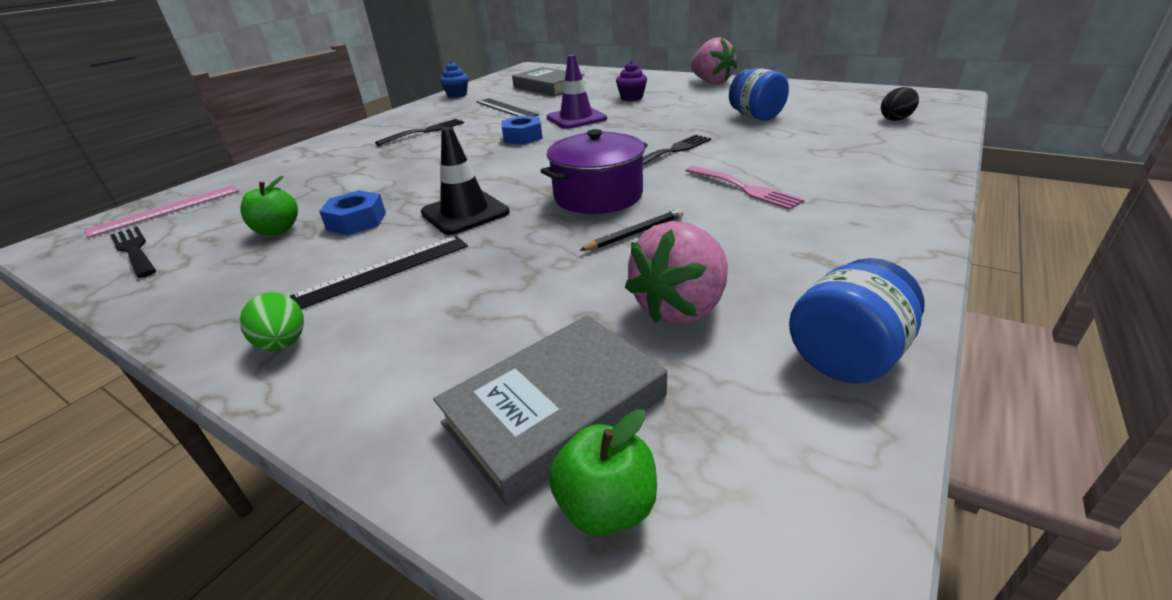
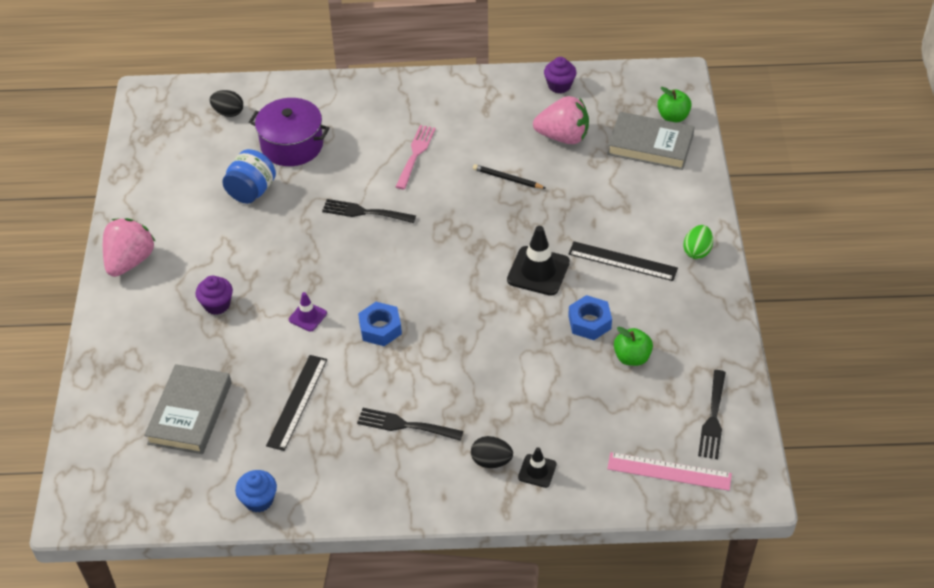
camera: 125 degrees left, 15 degrees up
(296, 162) = (537, 471): none -> black traffic cone
(339, 150) = (491, 461): none -> black egg
(576, 118) = (307, 316): purple traffic cone -> purple traffic cone, size x0.55
(598, 195) = (469, 217): purple pot -> purple pot (292, 145)
(846, 357) = (559, 85): blue jar -> purple cupcake

